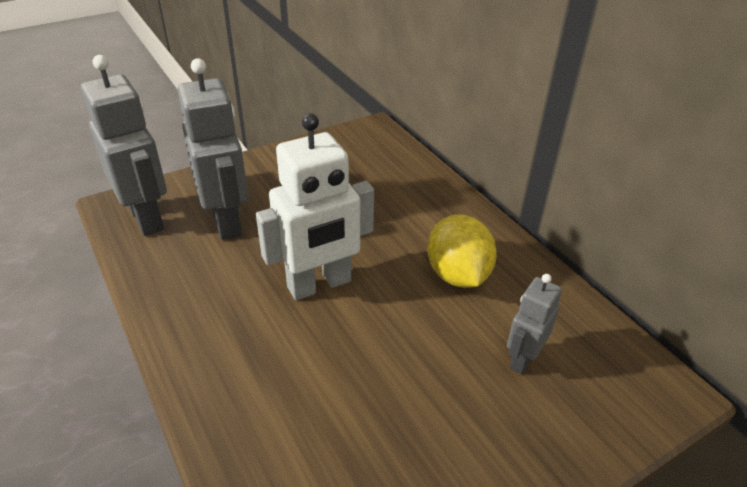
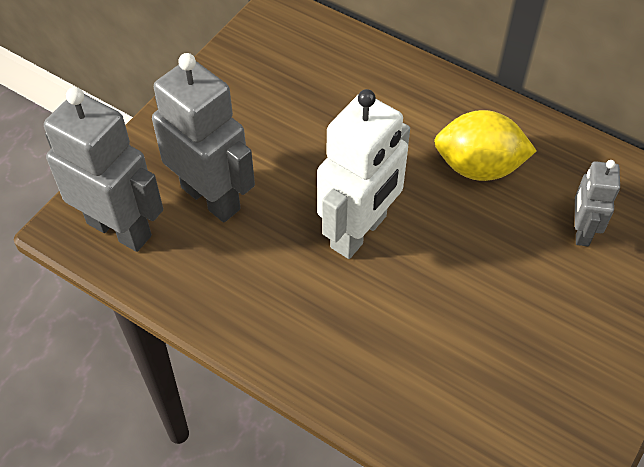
camera: 25 degrees left, 15 degrees up
(457, 275) = (478, 167): yellow lemon -> yellow lemon turned 45 degrees counterclockwise

